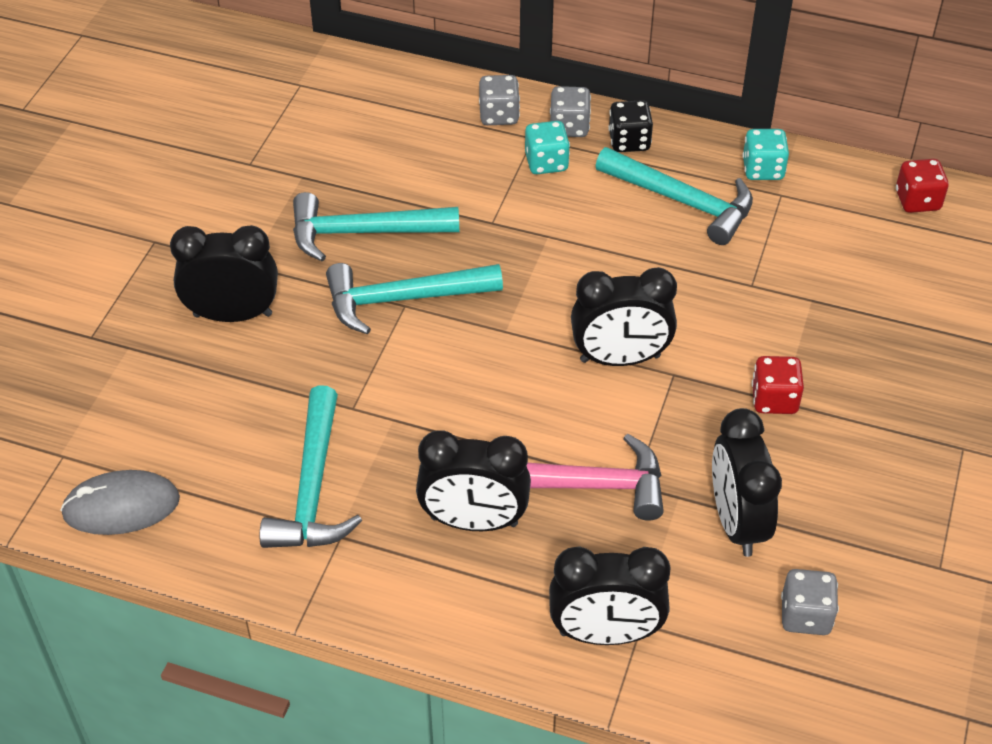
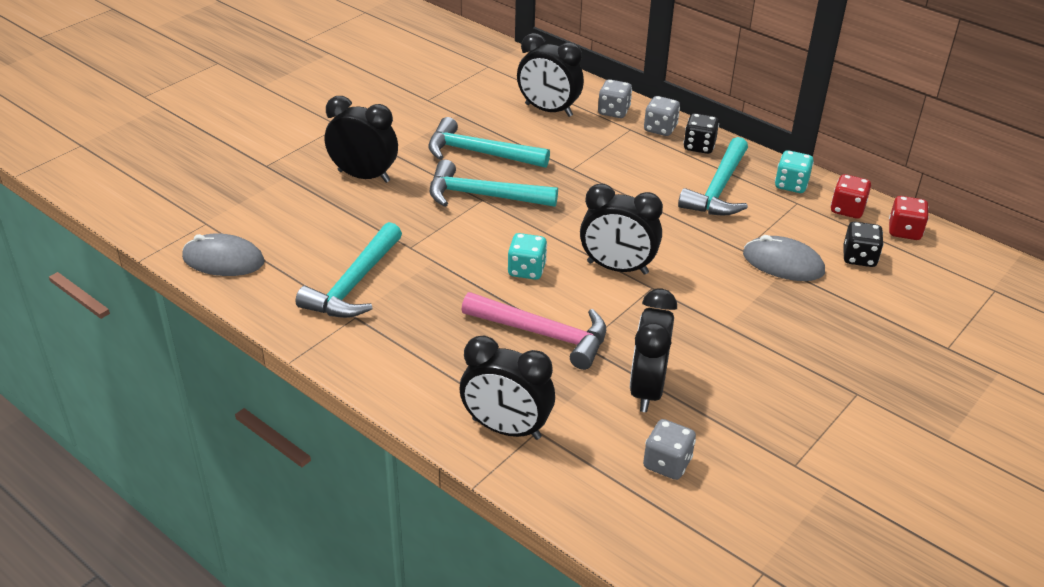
camera: 20 degrees right, 10 degrees down
(474, 521) = (452, 334): black clock -> black clock (548, 110)
(546, 163) = (631, 144): turquoise dice -> turquoise dice (526, 270)
(682, 201) = (718, 189): turquoise hammer -> turquoise hammer turned 60 degrees clockwise
(774, 399) = (720, 322): red dice -> red dice (847, 209)
(805, 290) = (783, 263): none -> grey mouse
(885, 255) = (859, 258): none -> black dice

